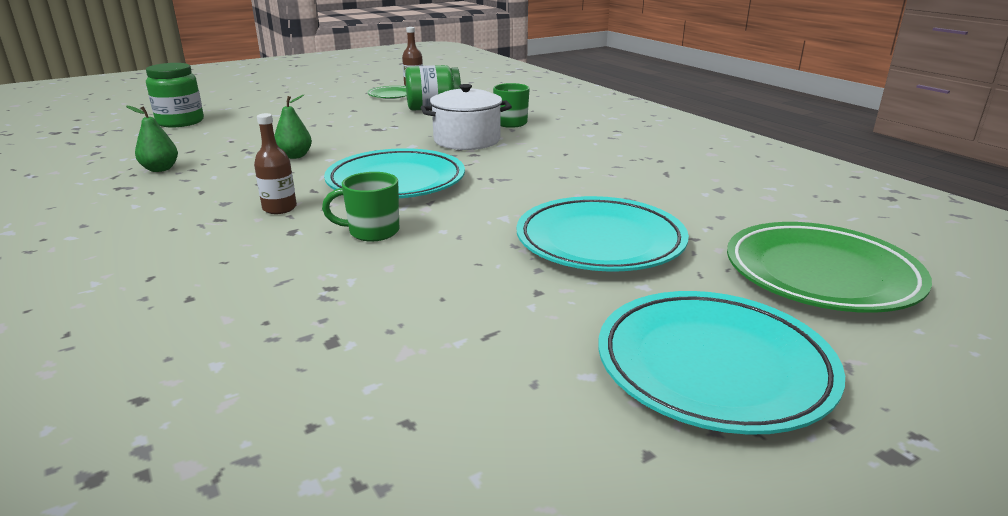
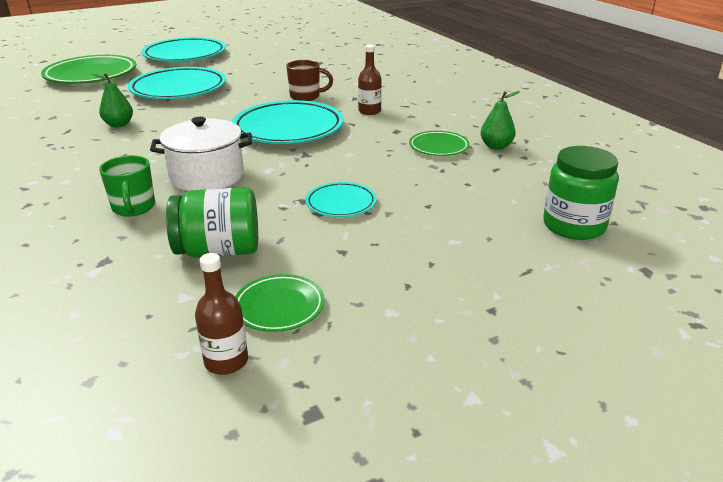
camera: 175 degrees left, 5 degrees up
(226, 167) = (438, 147): none -> green plate
(295, 156) = (383, 158): green pear -> green pear (119, 124)
(348, 128) = (341, 203): none -> turquoise plate
(372, 232) = (306, 96): green mug -> brown mug

